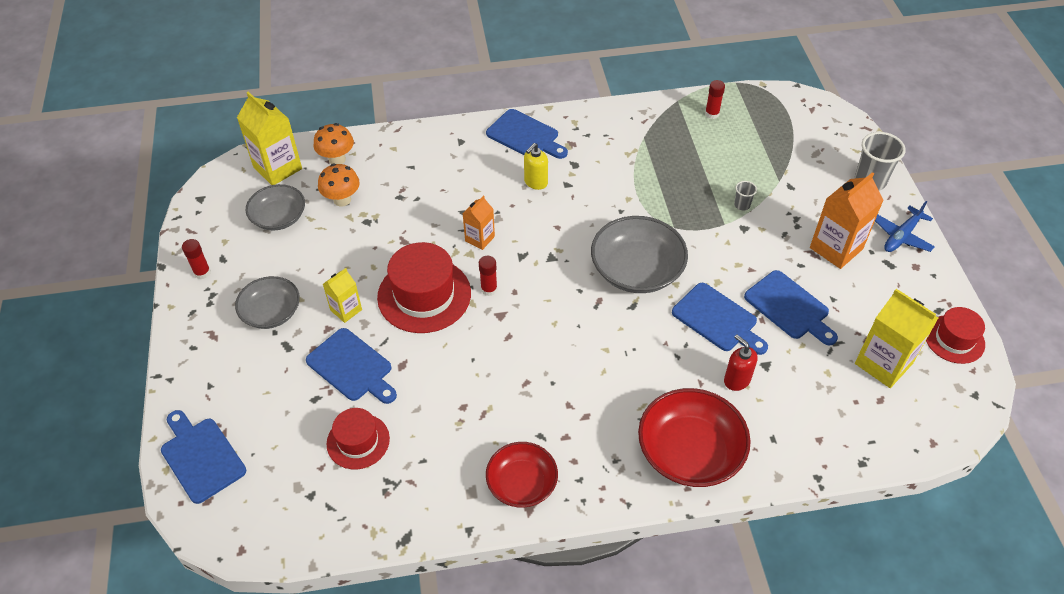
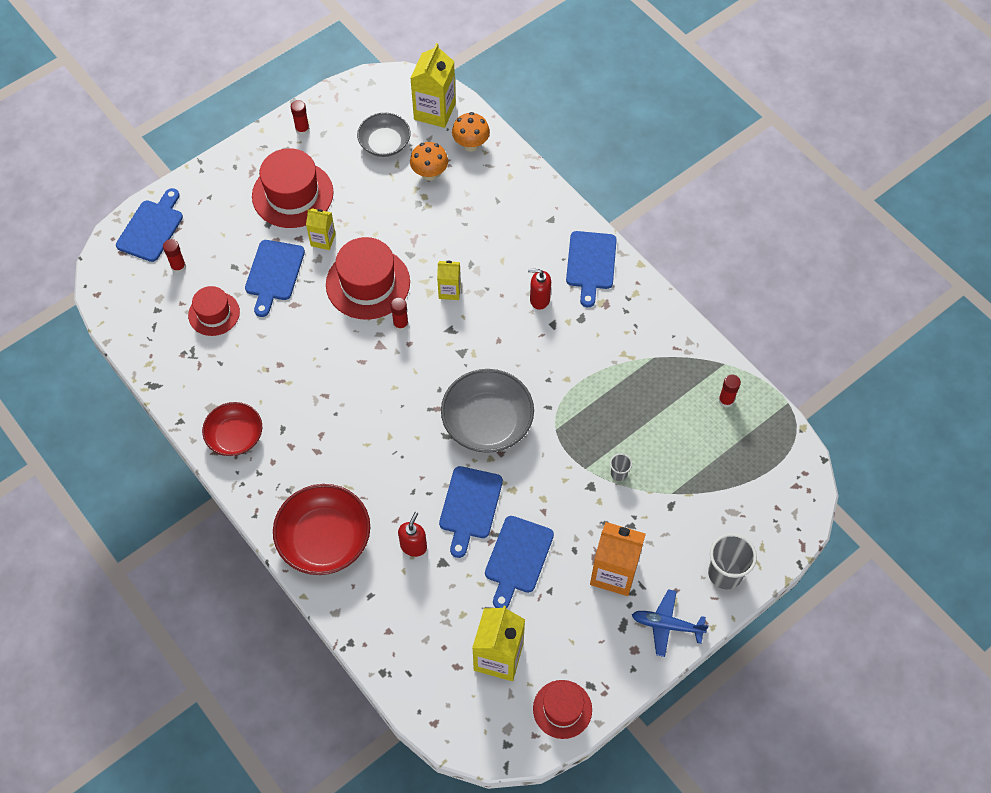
camera: 60 degrees right, 10 degrees up
(271, 312) = (292, 194): grey bowl -> red hat
(273, 451) = (178, 267): none -> red glue stick
(480, 238) = (449, 291): orange carton -> yellow carton
(535, 182) = (539, 299): yellow soap dispenser -> red soap dispenser

